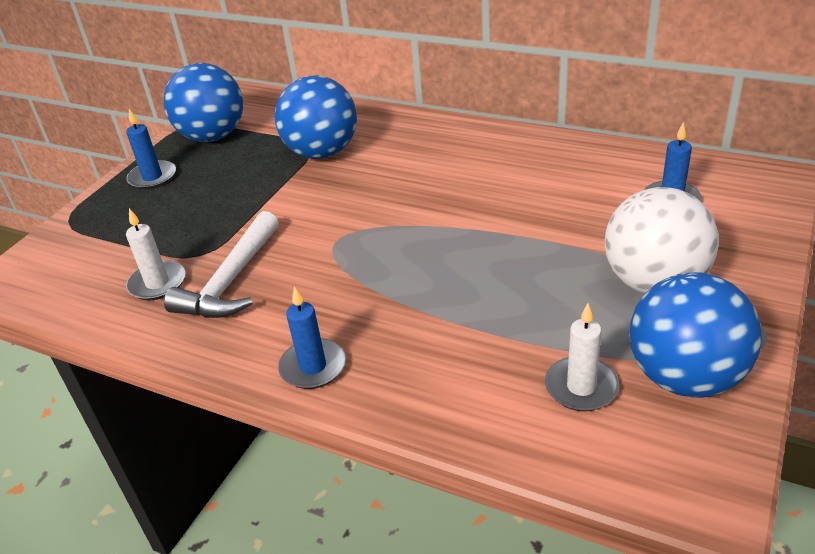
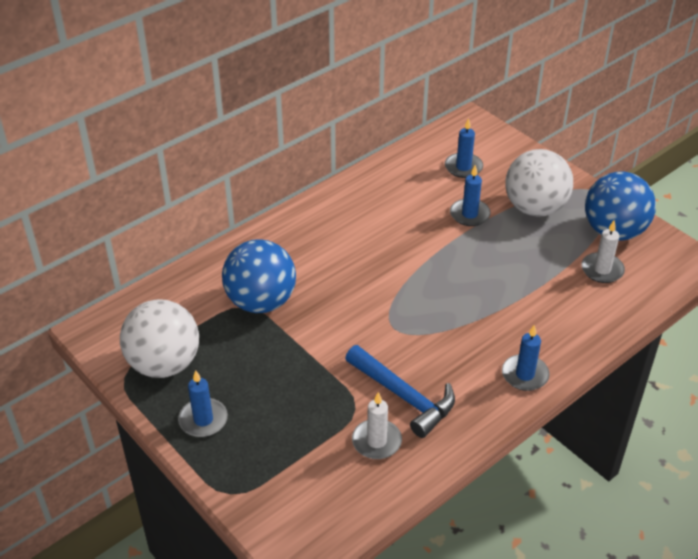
camera: 70 degrees left, 5 degrees up
(213, 136) = (164, 364): blue ball -> white ball
(231, 281) = (403, 396): white hammer -> blue hammer
(582, 233) = (469, 214): none -> blue candle

